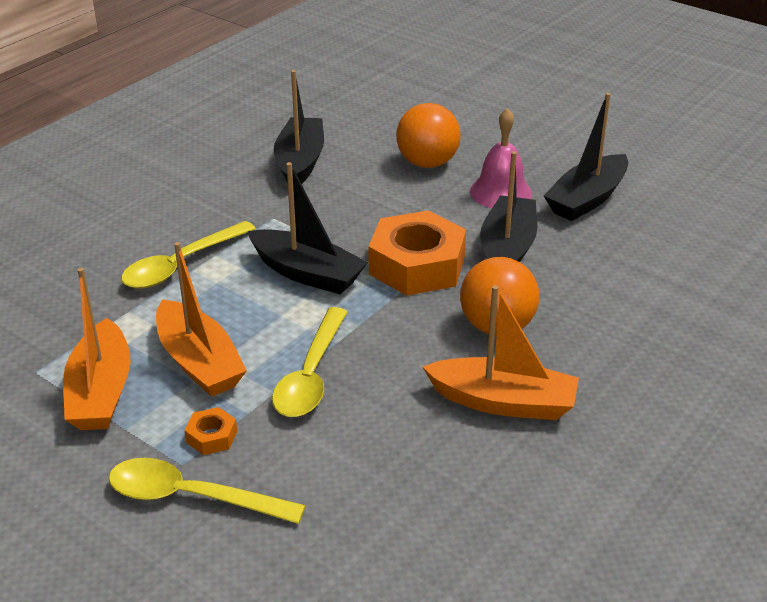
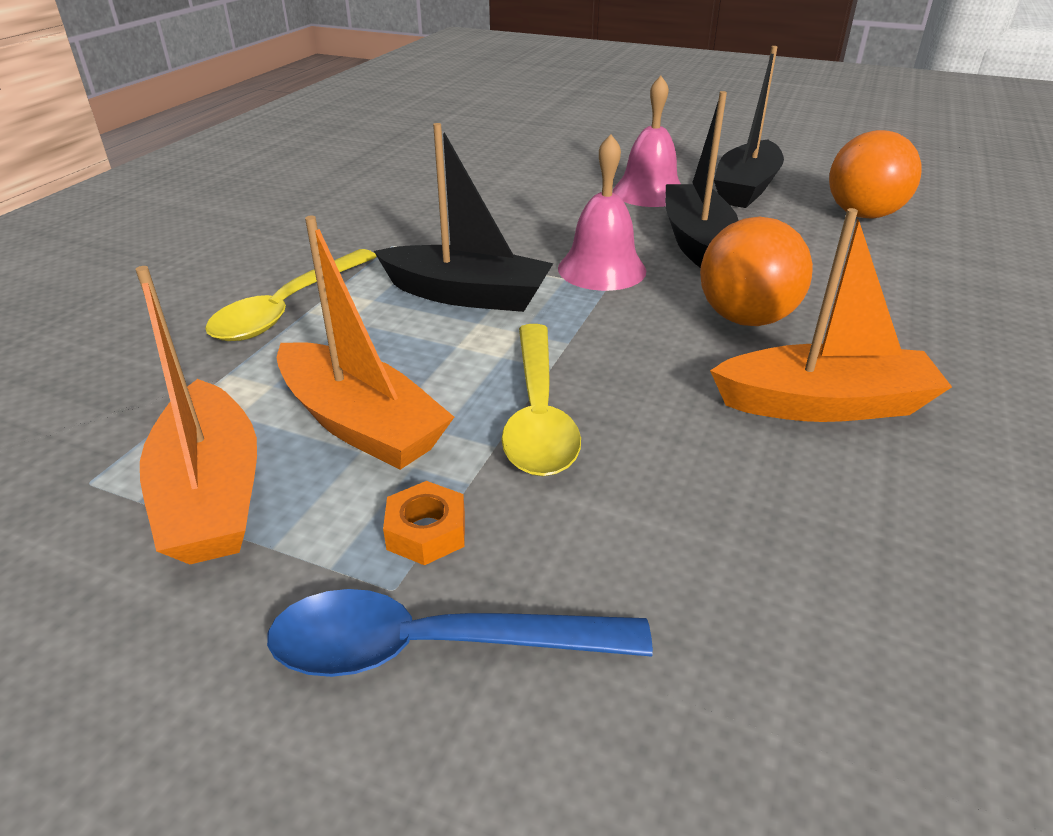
camera: 15 degrees left, 0 degrees up
(191, 497) = (432, 647): yellow spoon -> blue spoon
(300, 162) = (401, 191): black boat -> none
(417, 265) = (602, 269): orange nut -> pink bell
(427, 163) = (550, 177): orange ball -> orange ball (863, 215)

